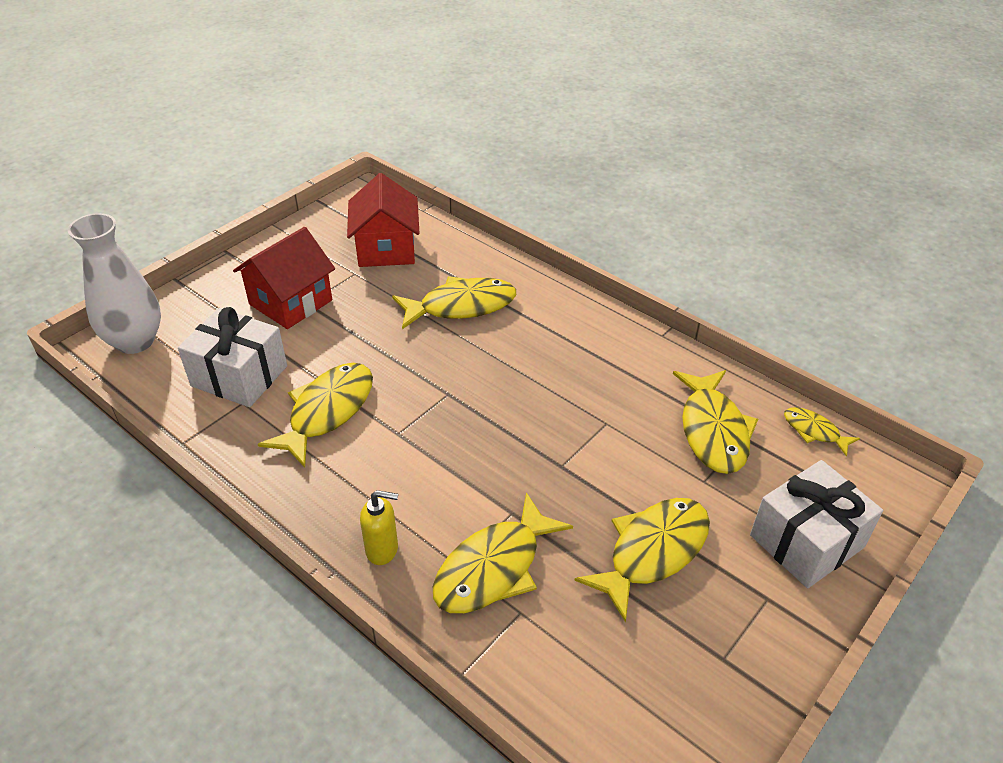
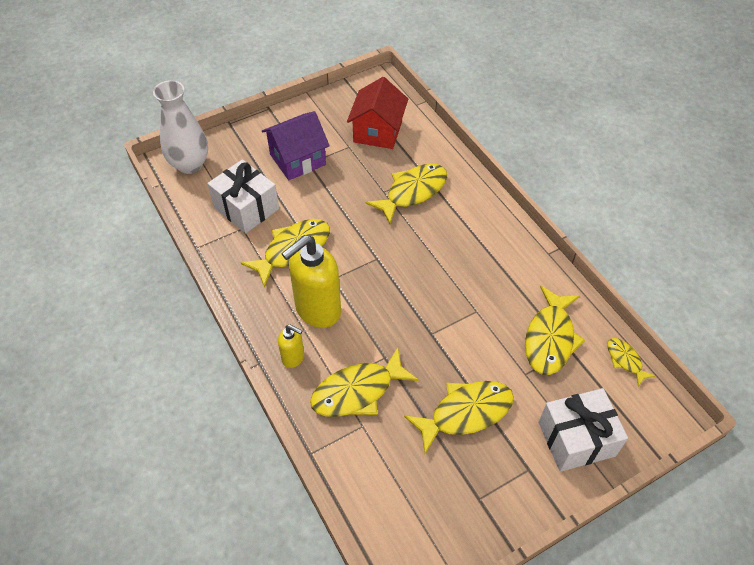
camera: 20 degrees right, 10 degrees up
(290, 302) = (297, 159): red house -> purple house
(392, 478) = (317, 310): none -> yellow soap dispenser
(461, 306) = (412, 192): yellow fish -> yellow fish turned 45 degrees counterclockwise

